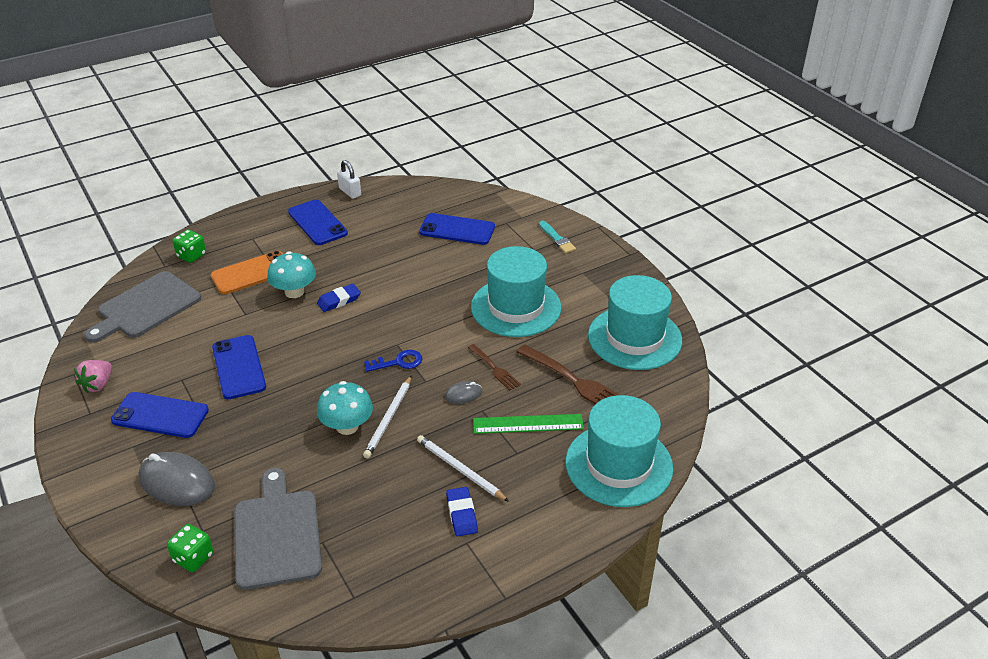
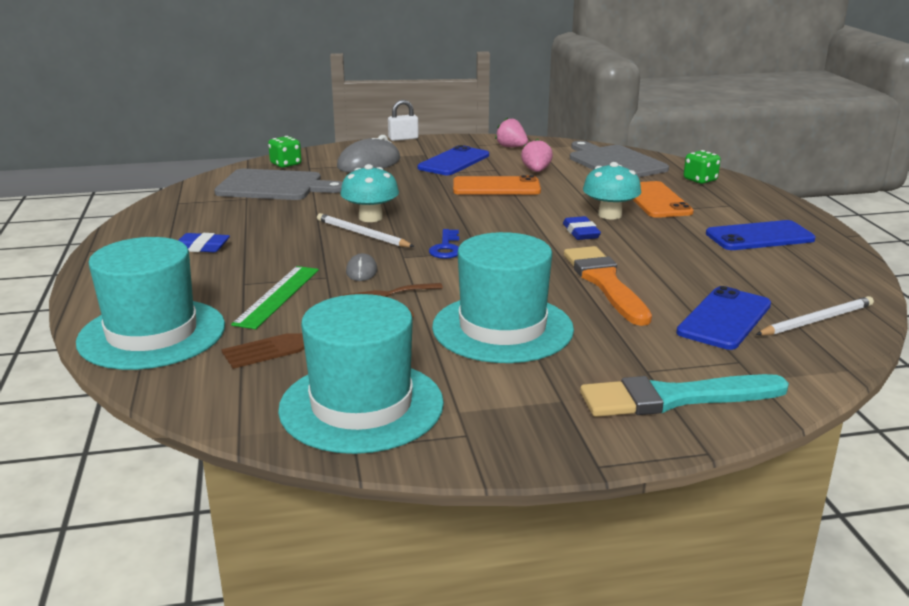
camera: 110 degrees right, 15 degrees down
(183, 351) = (536, 171): none -> pink strawberry
(238, 367) = (496, 187): blue phone -> orange phone
(350, 192) = (843, 261): white padlock -> white padlock (403, 138)
(428, 277) = (605, 283): none -> orange brush
(460, 469) = (256, 254): white pencil -> white pencil (817, 320)
(557, 239) = (674, 398): turquoise brush -> turquoise brush, size x1.89

